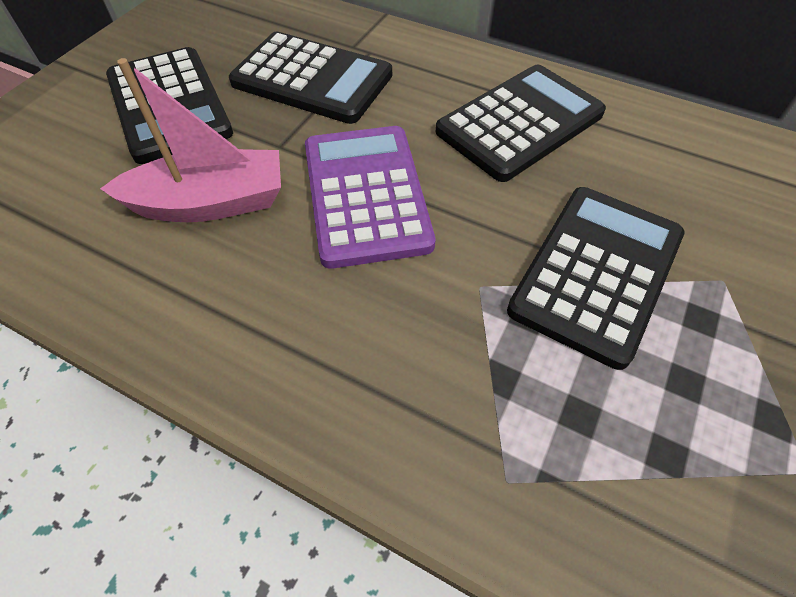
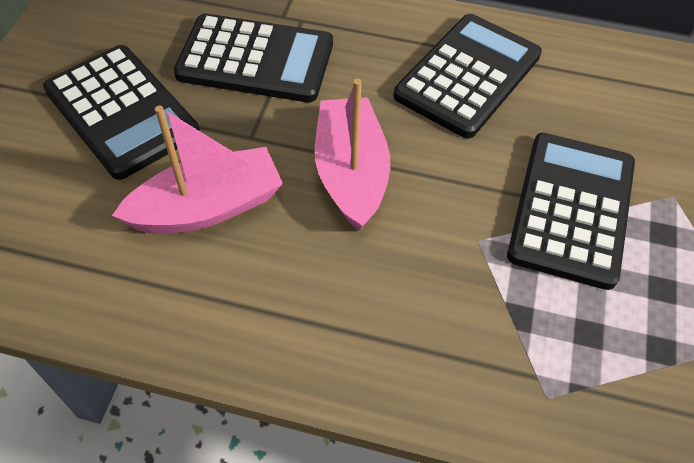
camera: 15 degrees left, 0 degrees up
(366, 195) = (351, 173): purple calculator -> pink boat

